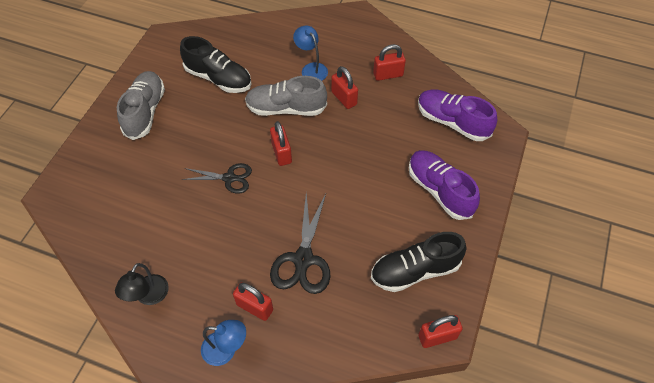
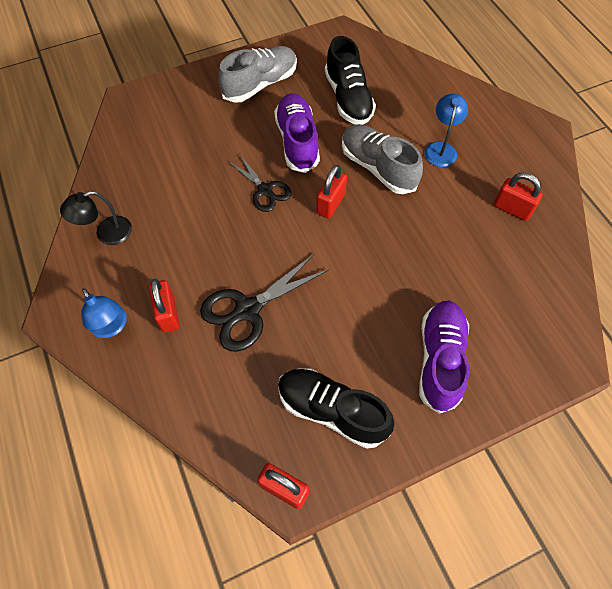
camera: 45 degrees right, 5 degrees up
(344, 98) = (442, 198): red padlock -> none
(452, 122) = (529, 306): purple shoe -> purple shoe (297, 141)

